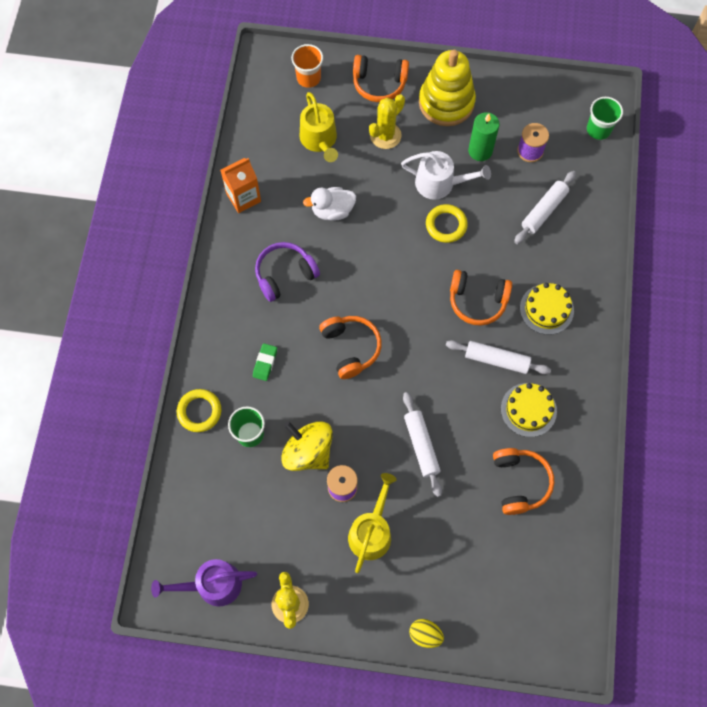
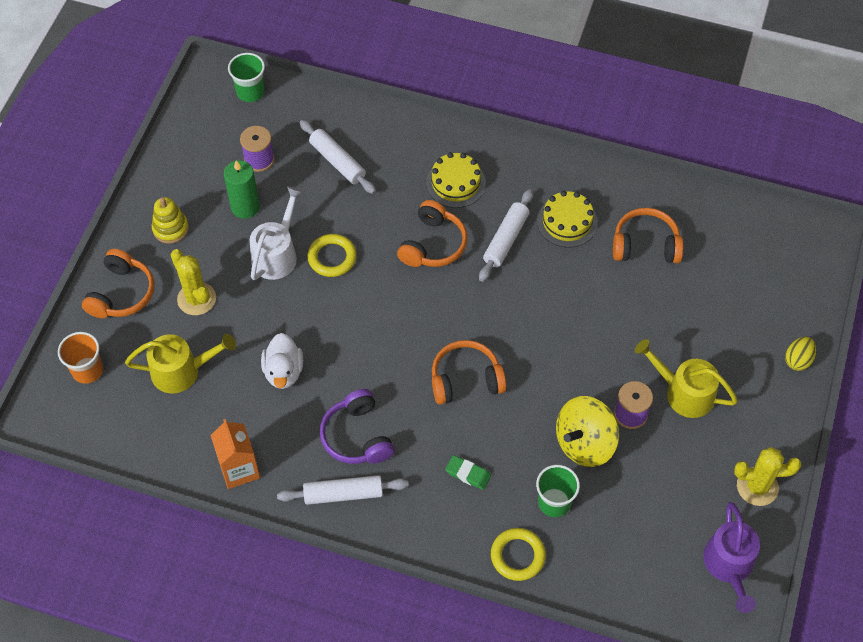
camera: 80 degrees left, 10 degrees down
(421, 445) = (593, 328): white rolling pin -> white rolling pin (343, 494)
(446, 102) = (170, 228): yellow stacking toy -> yellow stacking toy, size x0.53

